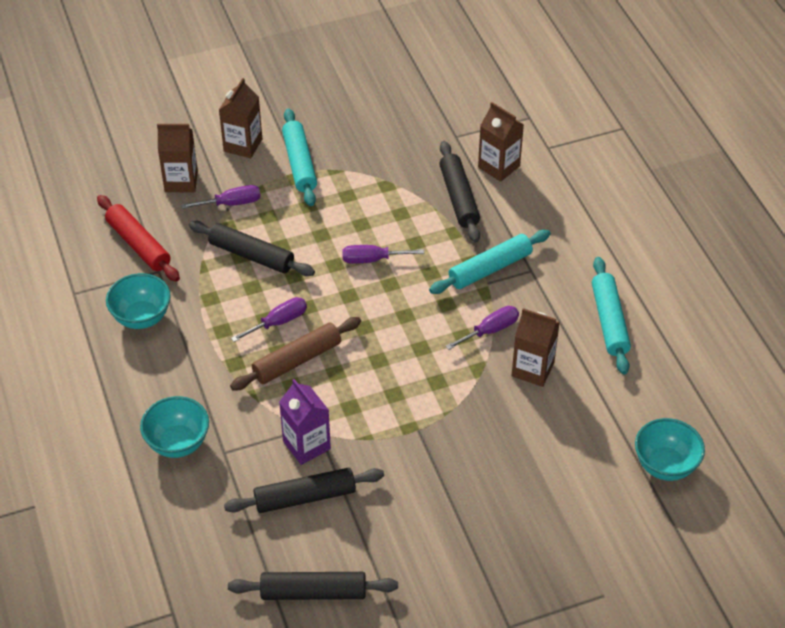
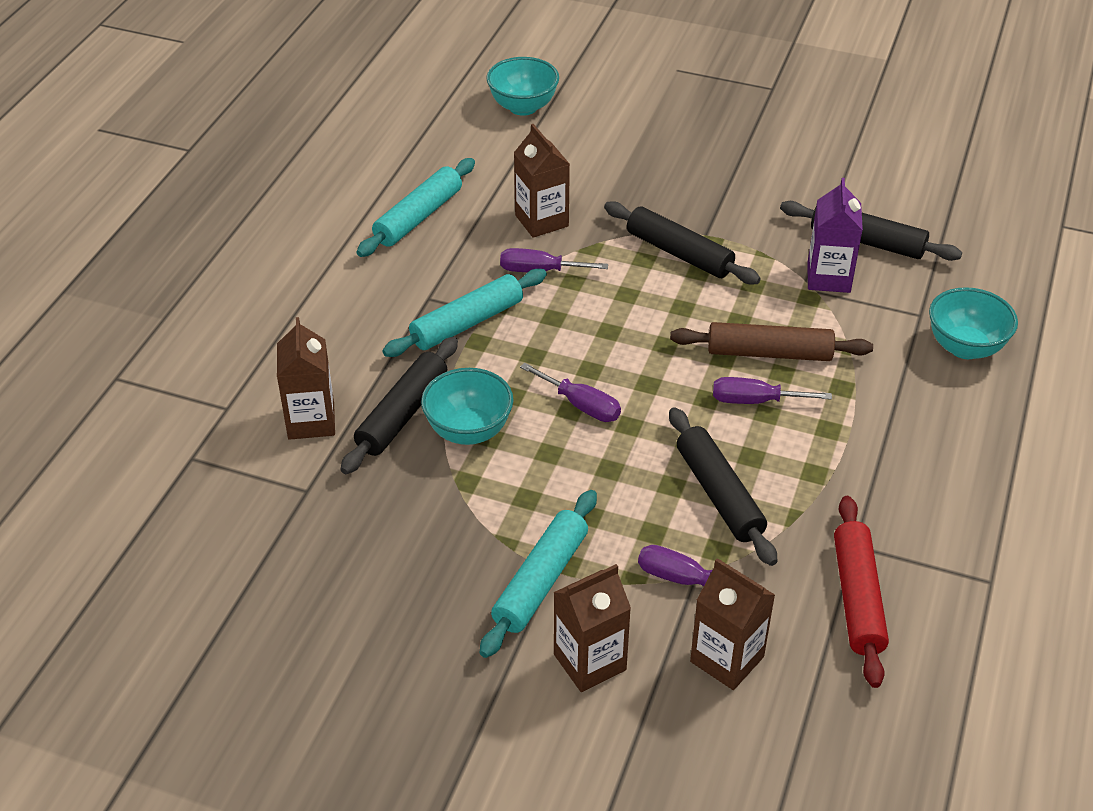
camera: 140 degrees left, 5 degrees down
(142, 317) = (918, 498): turquoise bowl -> turquoise bowl (469, 431)
(313, 592) = (918, 179): black rolling pin -> black rolling pin (679, 253)
(490, 268) = (467, 323): turquoise rolling pin -> turquoise rolling pin turned 45 degrees counterclockwise

